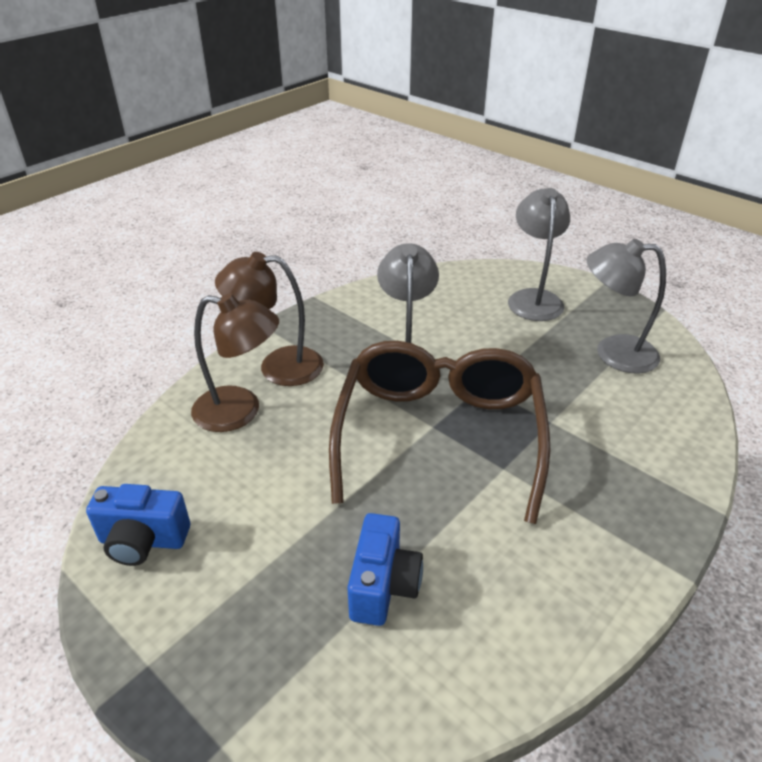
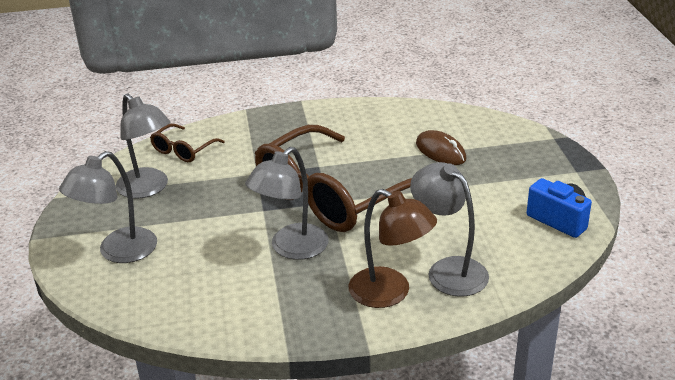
camera: 140 degrees left, 5 degrees down
(240, 411) = (448, 270): brown lamp -> grey lamp
(383, 586) = (440, 151): blue camera -> brown mouse
(667, 409) = (183, 150): none -> brown glasses

